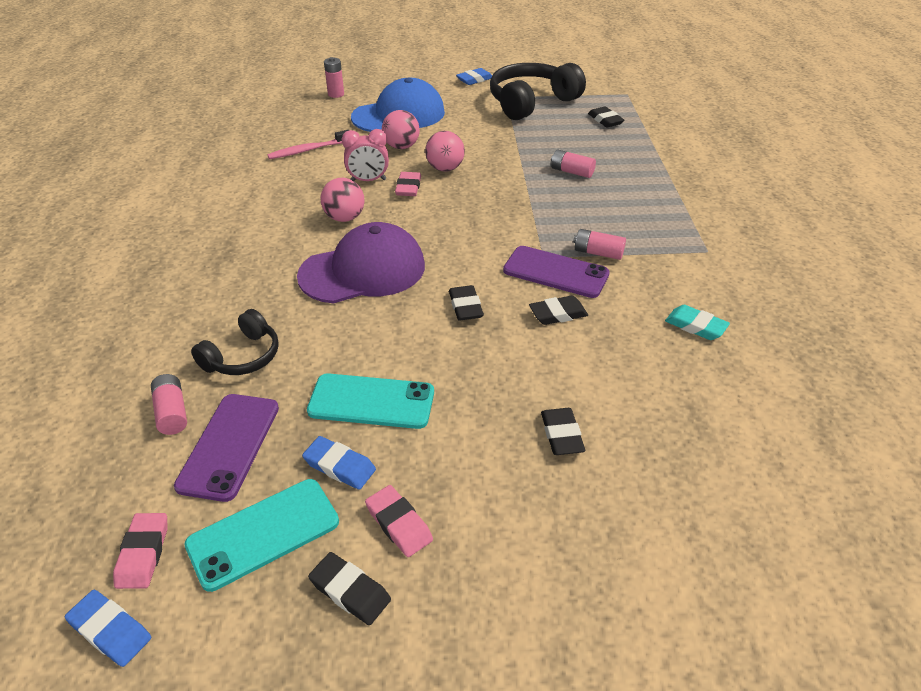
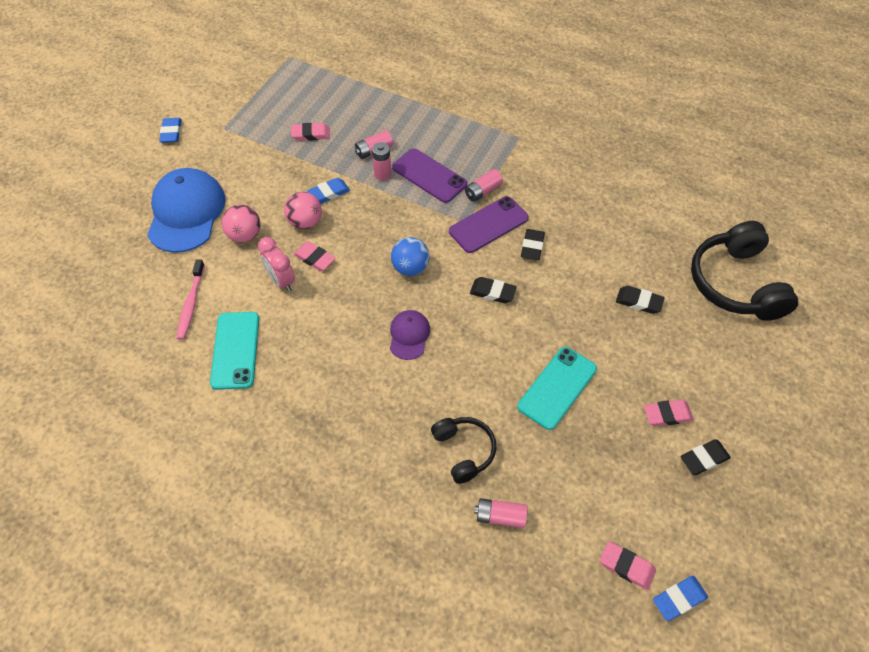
camera: 60 degrees left, 15 degrees up
(229, 446) = (554, 488): purple phone -> purple phone (429, 176)
(263, 533) = (641, 490): turquoise phone -> turquoise phone (235, 350)
(336, 94) = (98, 242): pink battery -> pink battery (382, 174)
(339, 466) = (606, 428): blue eraser -> blue eraser (329, 193)
(344, 218) = (326, 319): pink ball -> none
(363, 271) = (409, 335): purple cap -> purple cap, size x0.50
(368, 180) = (281, 280): pink clock -> pink clock turned 120 degrees clockwise
(448, 242) = (410, 268): none -> blue ball
(531, 102) = (248, 118): black headphones -> black headphones (735, 283)
(550, 135) = (311, 134): none -> pink eraser
(605, 120) = (318, 91): black eraser -> none
(695, 326) = (585, 187): turquoise eraser -> none

